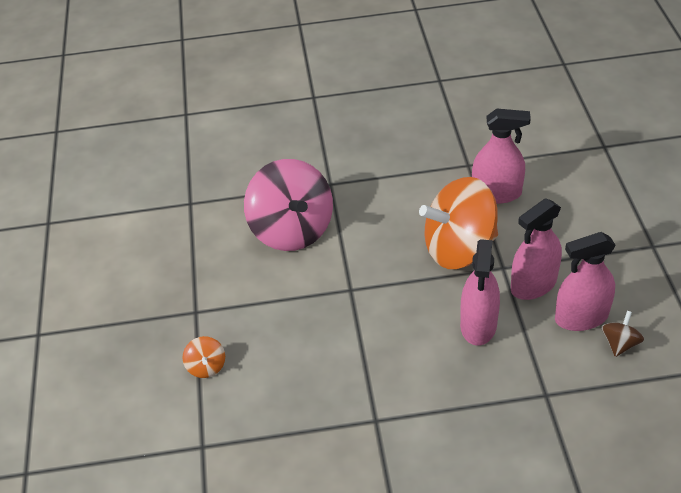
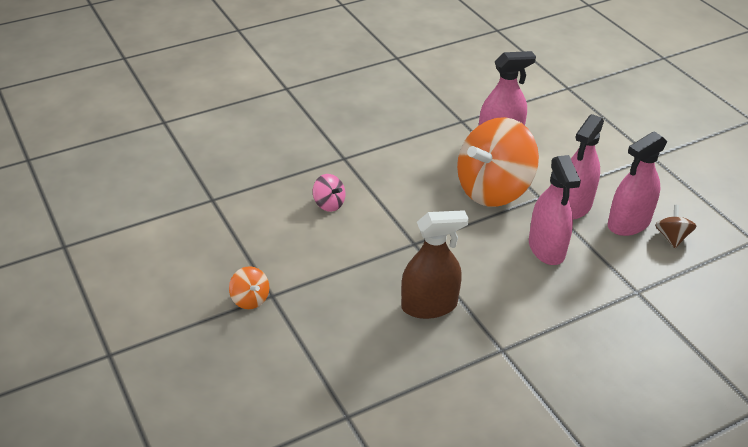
camera: 25 degrees left, 5 degrees down
(206, 367) = (311, 342): orange spinning top -> orange spinning top (250, 299)
(292, 230) = (329, 204): pink spinning top -> pink spinning top, size x0.42
(331, 357) = (429, 306): none -> brown spray bottle

